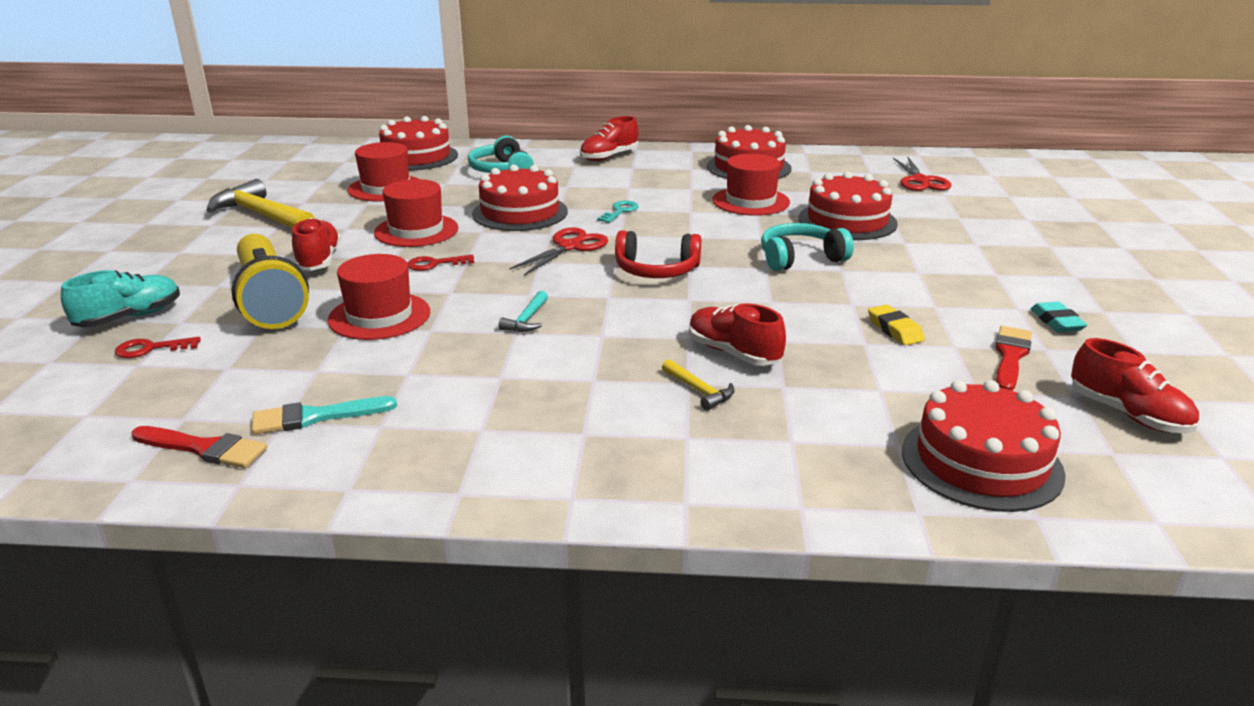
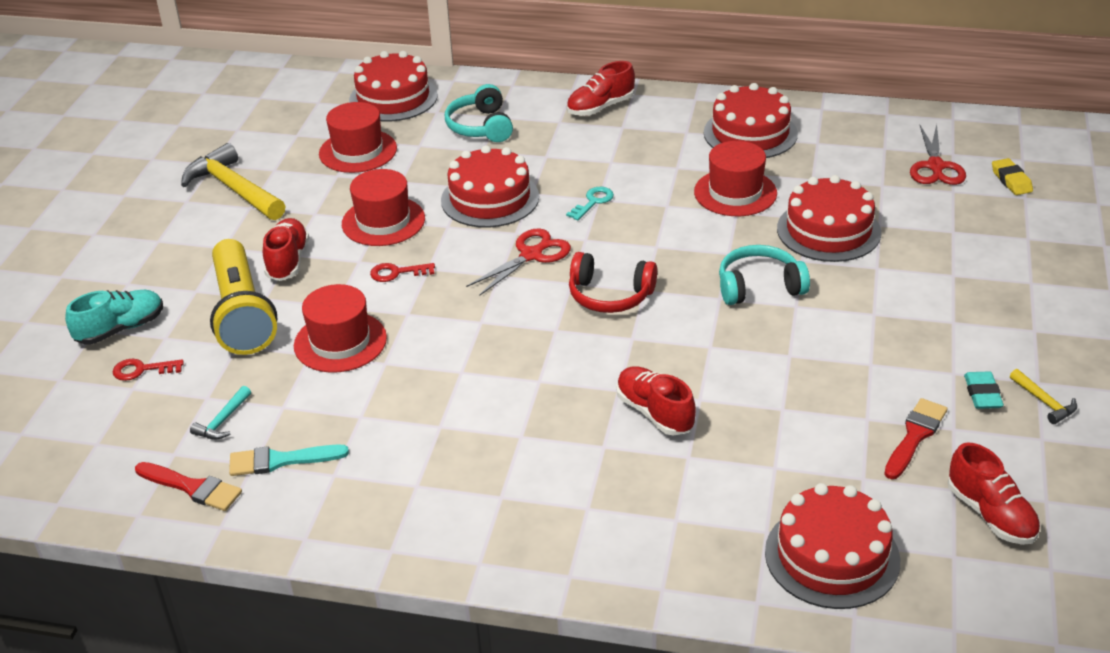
camera: 10 degrees right, 10 degrees up
(526, 320) = (473, 356): turquoise hammer -> turquoise hammer (223, 421)
(699, 391) = (611, 456): yellow hammer -> yellow hammer (1044, 402)
(894, 330) = (817, 393): yellow eraser -> yellow eraser (1011, 180)

